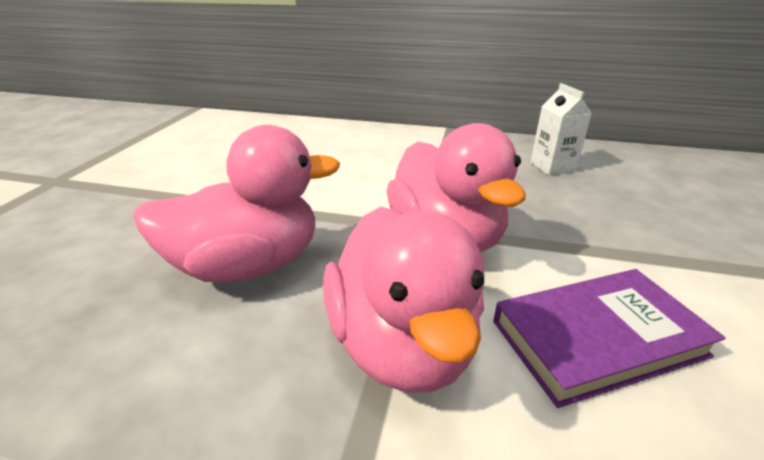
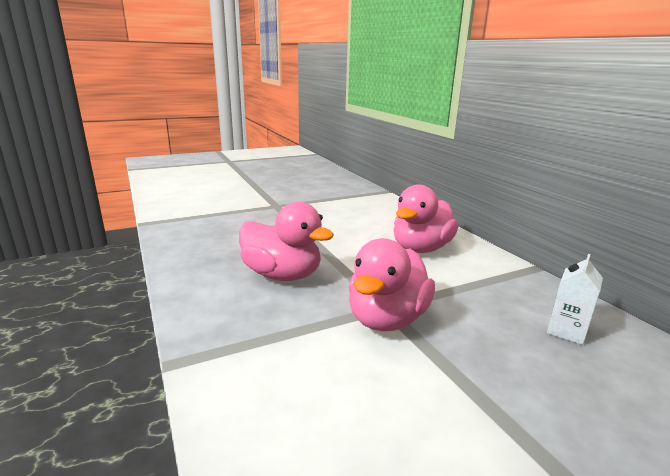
camera: 50 degrees right, 10 degrees down
(402, 344) = (280, 340): pink duck -> pink duck (421, 248)
(597, 338) = (364, 409): purple book -> none

